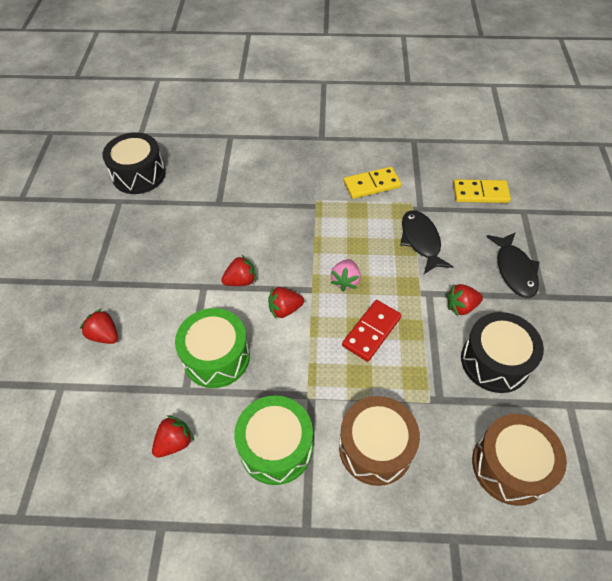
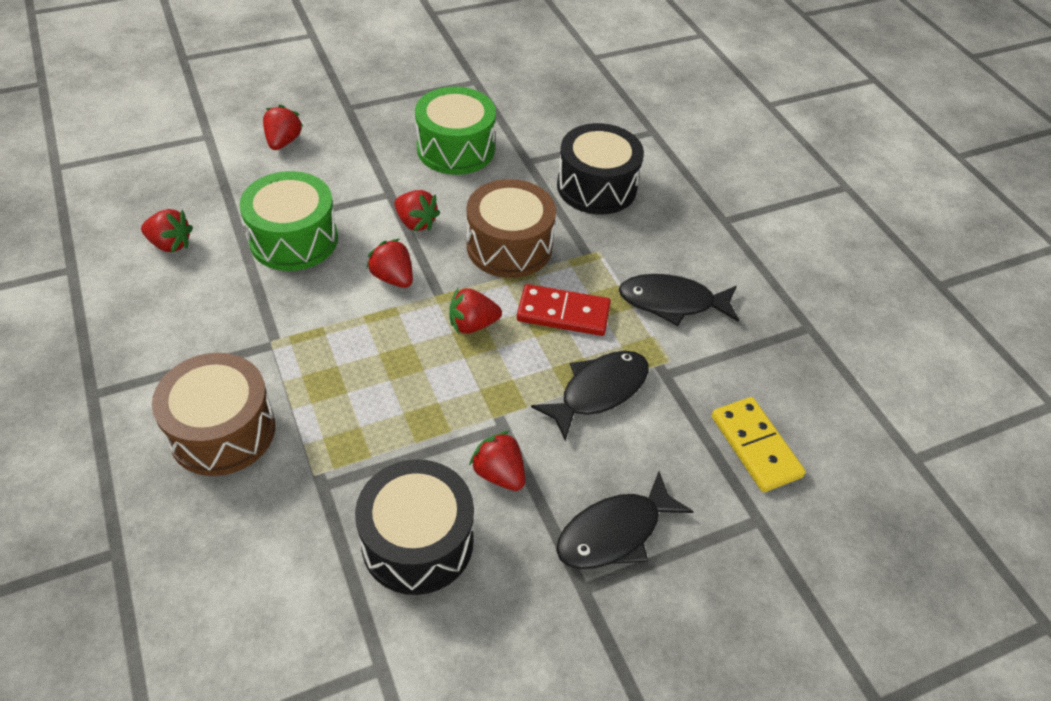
camera: 60 degrees right, 5 degrees down
(139, 174) = (527, 80): black drum -> black drum (596, 187)
(276, 447) = (192, 332): green drum -> green drum (455, 149)
(345, 281) = (472, 324): pink strawberry -> red strawberry
(371, 184) = (672, 302): yellow domino -> black fish
(371, 332) = (401, 377): red domino -> red domino (563, 313)
(510, 466) = (244, 600): brown drum -> brown drum (509, 246)

